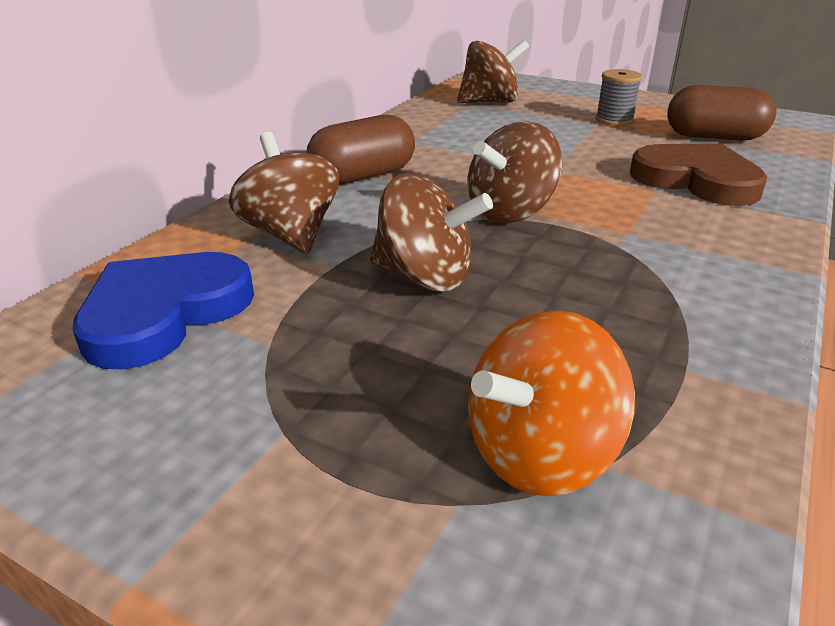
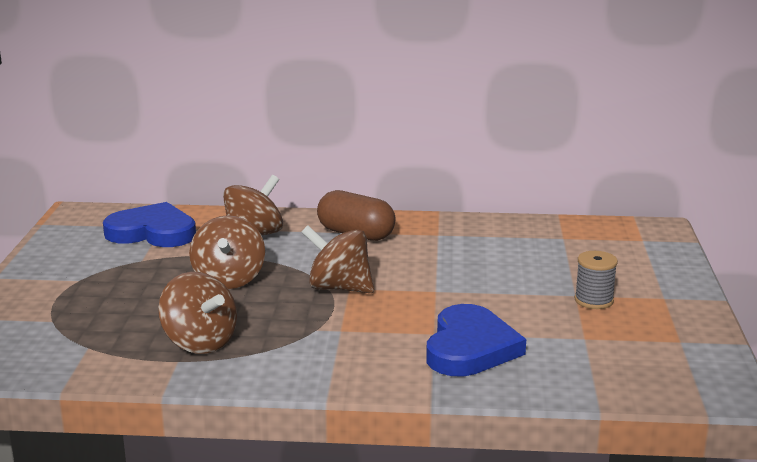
camera: 65 degrees right, 10 degrees down
(490, 102) = (576, 243): brown spinning top -> brown spinning top (199, 343)
(539, 454) = (89, 332): orange spinning top -> none
(696, 180) = (470, 347): brown heart -> blue heart
(714, 137) = (600, 350): brown capsule -> none

